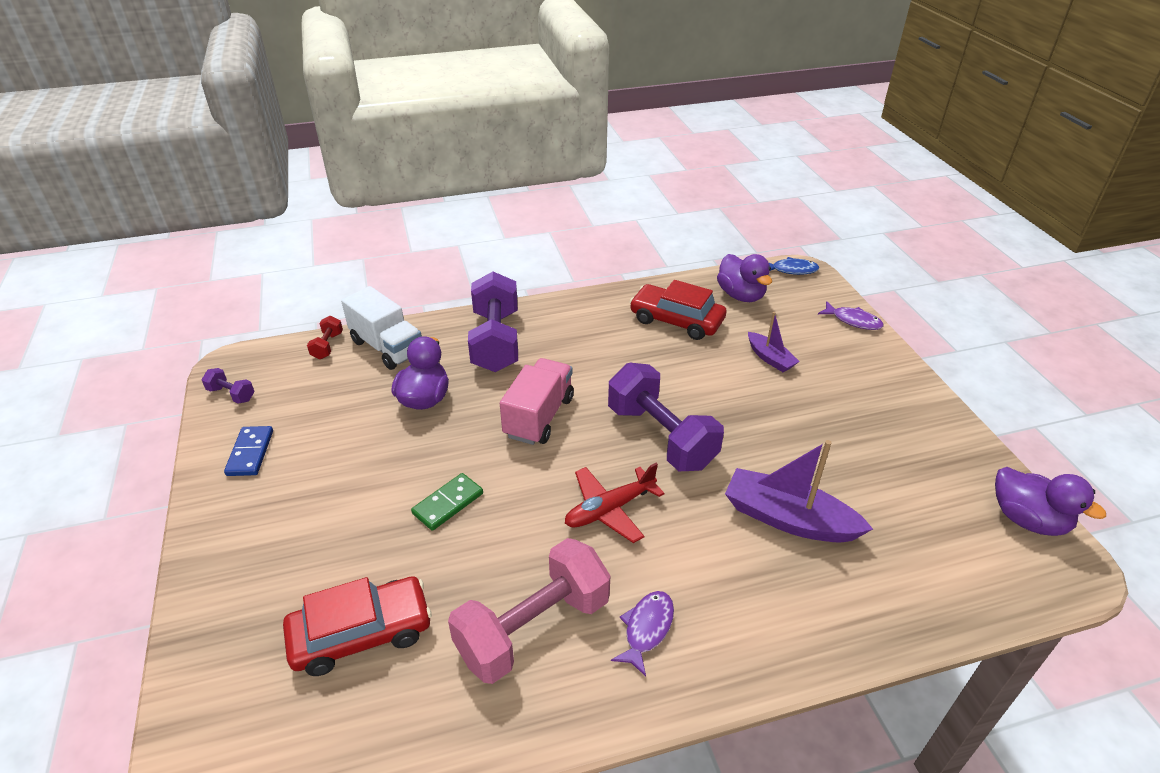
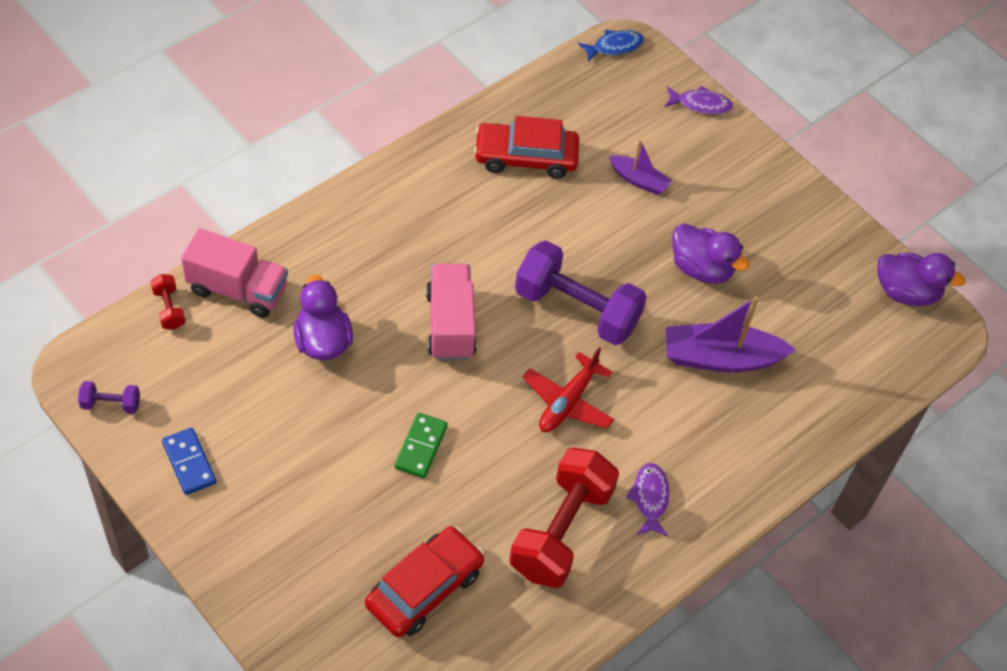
camera: 30 degrees left, 15 degrees up
(387, 347) = (238, 289): white truck -> pink truck
(495, 341) = (351, 244): purple dumbbell -> none
(533, 628) = (561, 531): pink dumbbell -> red dumbbell
(741, 295) = (576, 101): purple duck -> purple duck (701, 269)

